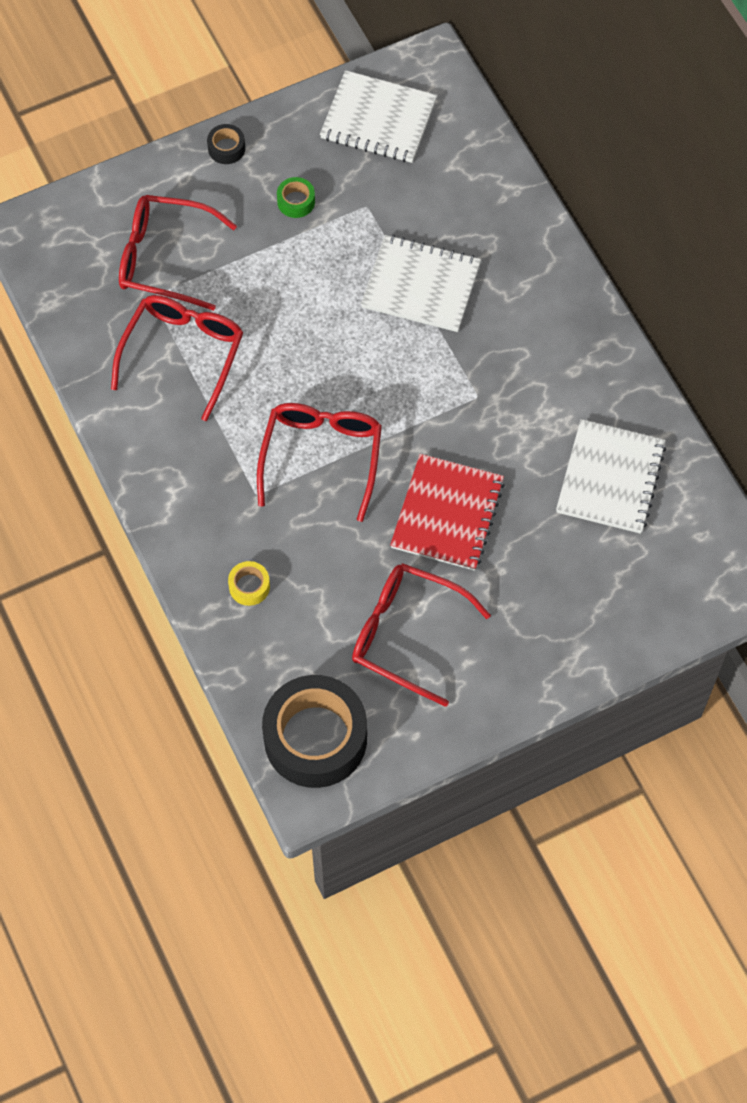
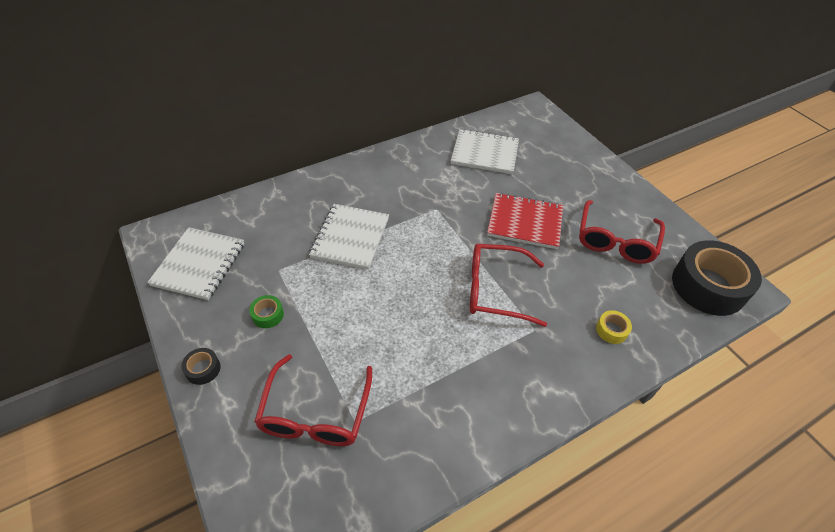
camera: 95 degrees left, 15 degrees down
(183, 354) = (414, 390): red glasses -> none

